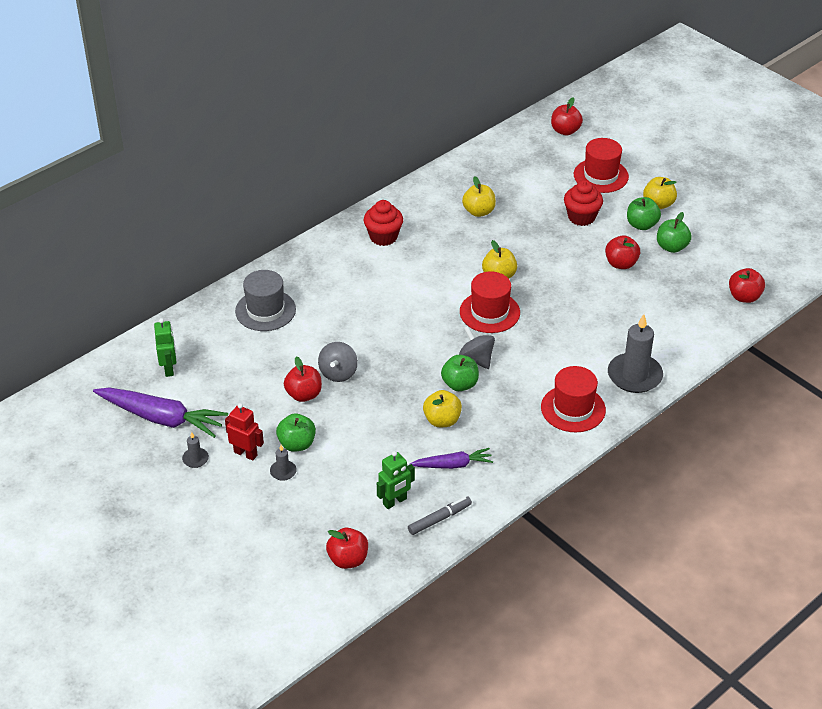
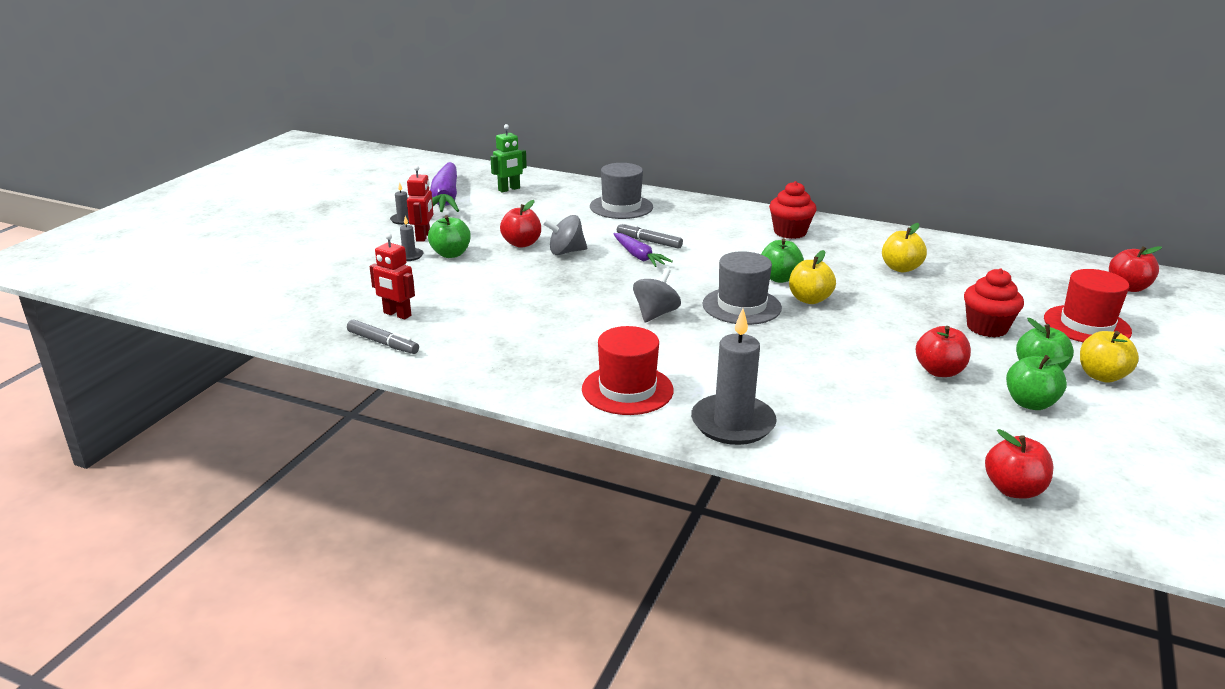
camera: 65 degrees right, 15 degrees down
(348, 559) = (301, 308): red apple -> none
(349, 319) = (649, 241): none -> grey marker
(395, 501) = (397, 314): green robot -> red robot
(442, 420) = (539, 314): yellow apple -> none
(452, 465) = (473, 334): purple carrot -> purple carrot (639, 256)
(460, 384) = (605, 313): green apple -> green apple (779, 278)
(489, 312) = (741, 306): red hat -> grey hat

